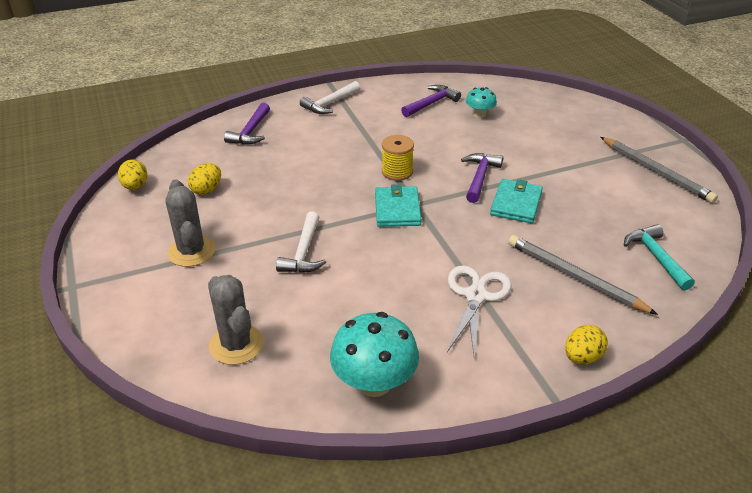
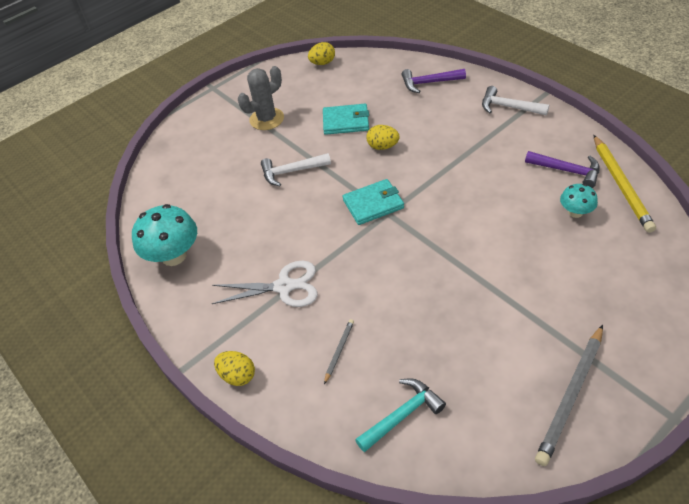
camera: 75 degrees right, 10 degrees up
(207, 190) = (338, 95): yellow egg -> yellow egg (383, 146)
(236, 344) = (187, 177): grey cactus -> none
(397, 172) = (428, 186): yellow spool -> none
(463, 88) = (621, 185): none -> yellow pencil
(480, 177) = (457, 244): purple hammer -> none
(516, 203) = (429, 281): turquoise wallet -> turquoise wallet (346, 121)
(575, 277) = (339, 351): grey pencil -> grey pencil, size x0.48

